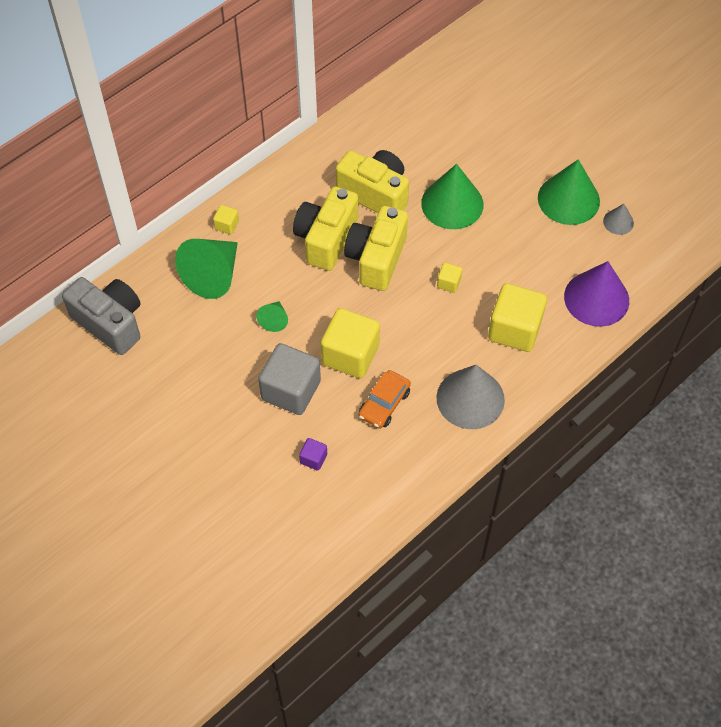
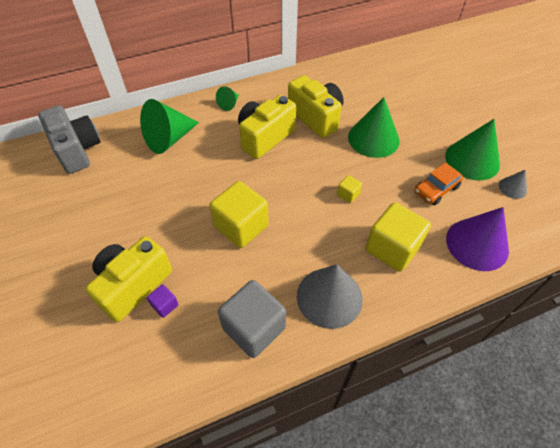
camera: 20 degrees right, 5 degrees down
(227, 225) = (198, 110): yellow cube -> none
(274, 320) = (195, 182): green cone -> green cone (229, 104)
(291, 390) = (178, 240): grey cube -> grey cube (254, 328)
(376, 259) = (297, 161): yellow camera -> yellow camera (133, 285)
(384, 404) = (250, 276): orange car -> orange car (436, 189)

